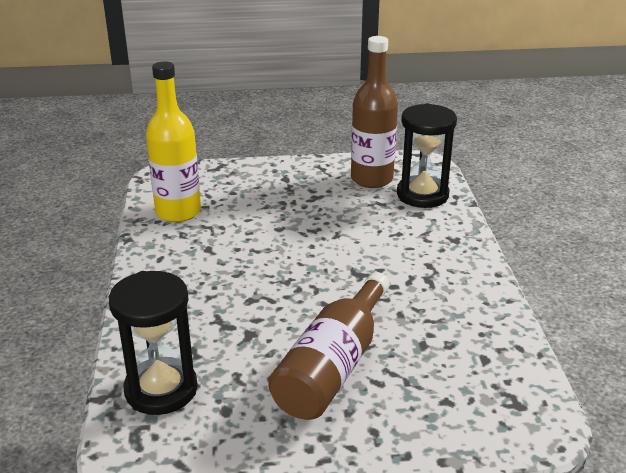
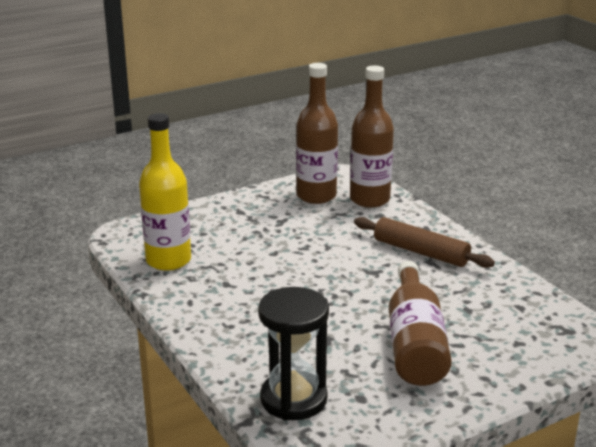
camera: 25 degrees left, 5 degrees down
(422, 195) = (369, 199): black hourglass -> brown bottle
(427, 265) = (420, 252): none -> brown rolling pin

